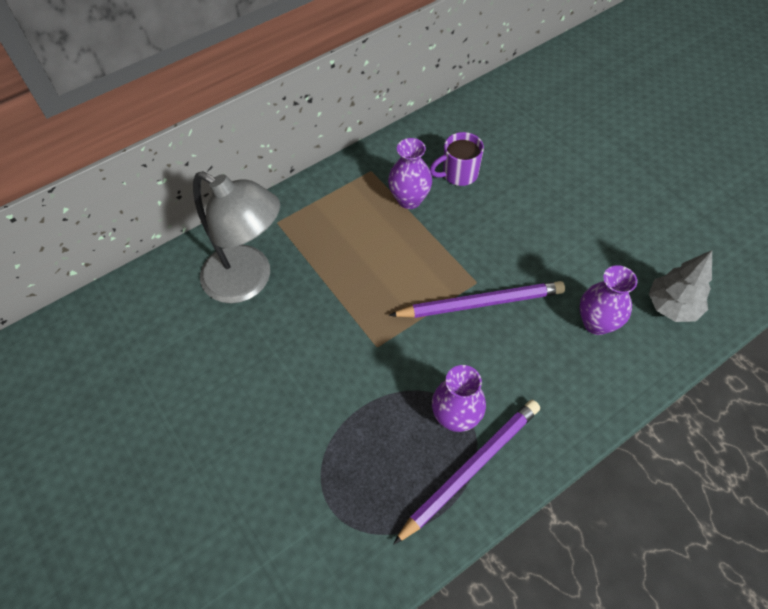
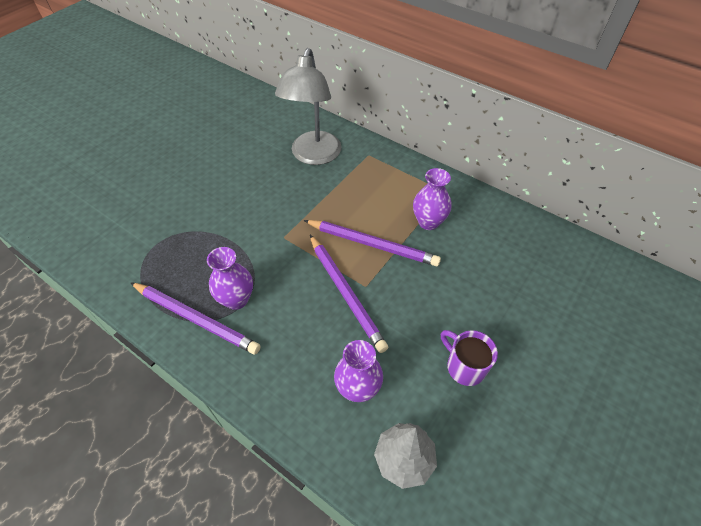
camera: 70 degrees right, 5 degrees down
(421, 260) = (372, 244): none -> purple pencil
(458, 174) = (474, 248): purple mug -> purple mug (464, 367)

